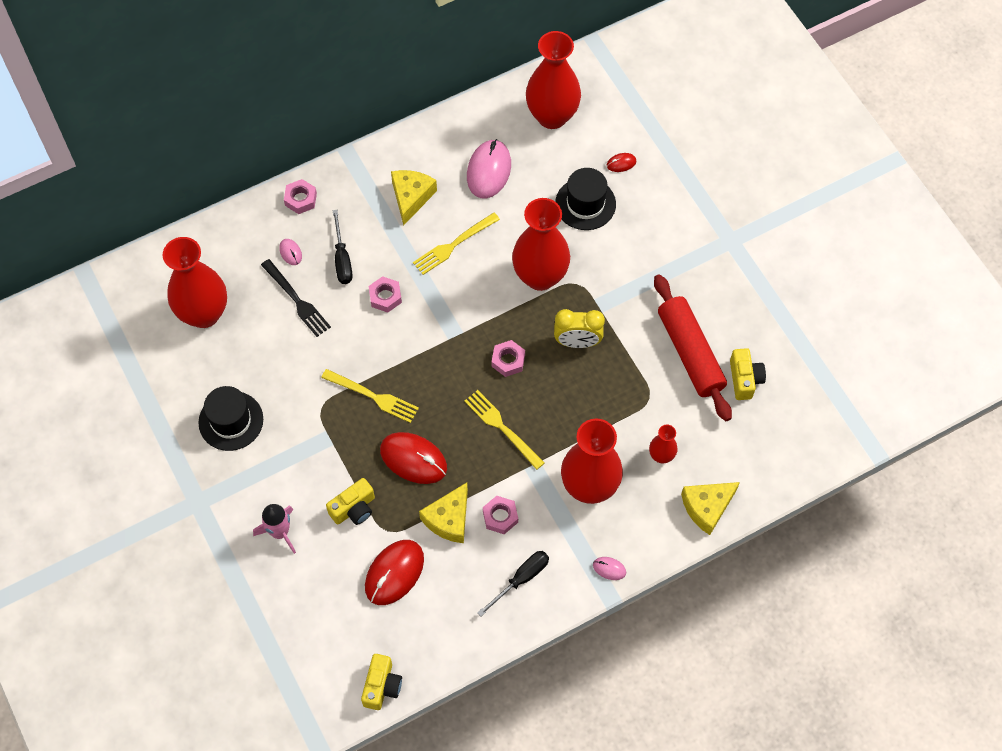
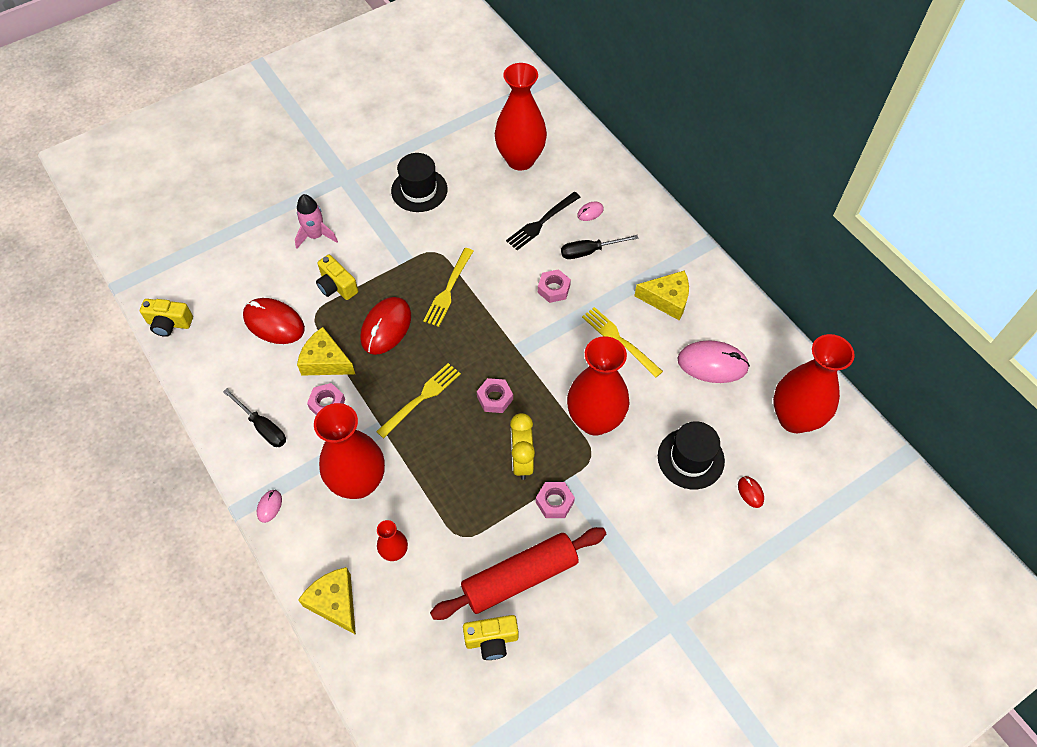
camera: 85 degrees right, 5 degrees down
(300, 199) = (647, 213): pink nut -> pink nut (554, 502)

